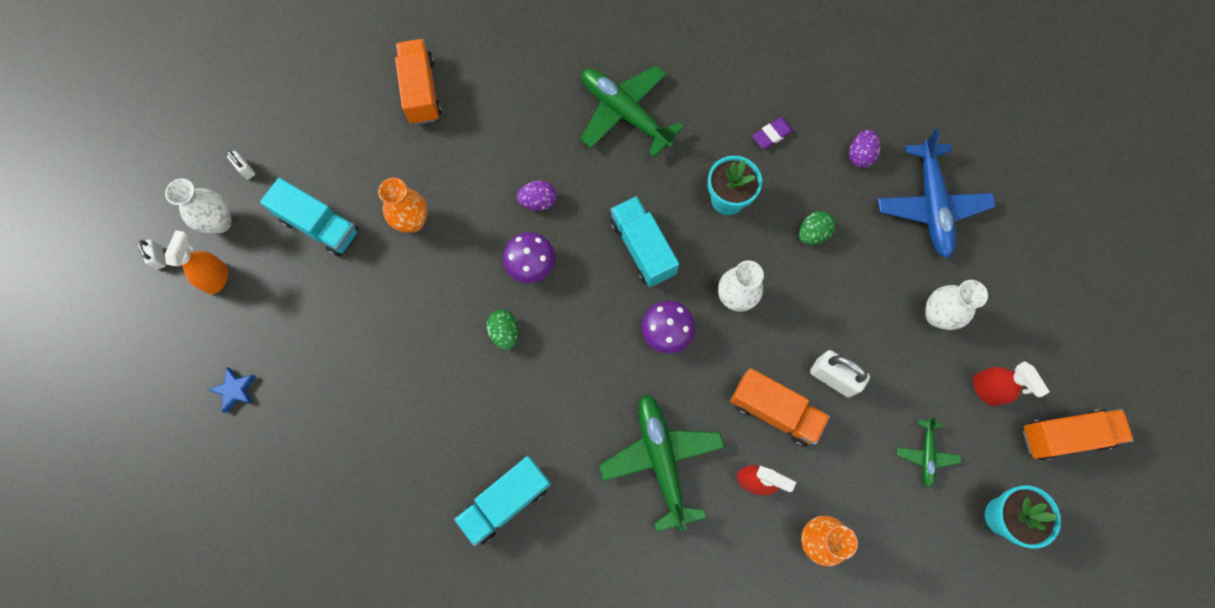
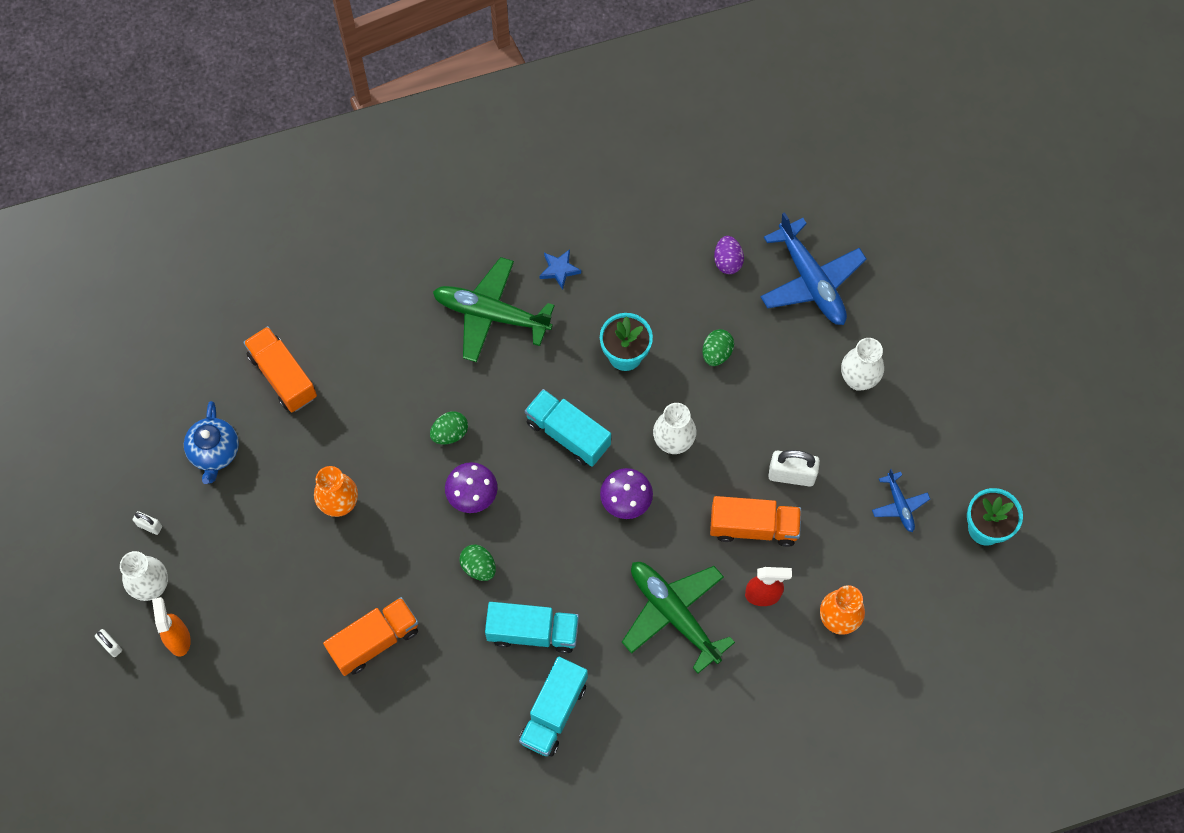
camera: 25 degrees left, 5 degrees down
(235, 390) = (253, 731): blue star -> blue star (559, 270)
(319, 226) = (252, 547): turquoise truck -> turquoise truck (533, 632)
(332, 130) = (214, 452): none -> blue teapot
(538, 201) = (450, 433): purple egg -> green egg
(772, 135) = (638, 276): purple eraser -> none
(926, 454) = (899, 505): green plane -> blue plane
(986, 390) = (927, 426): red spray bottle -> none
(1065, 435) = (1009, 436): orange truck -> orange truck (374, 641)

